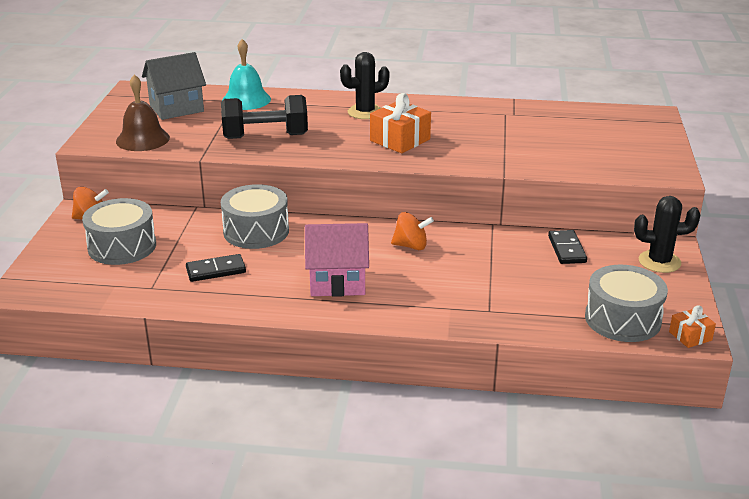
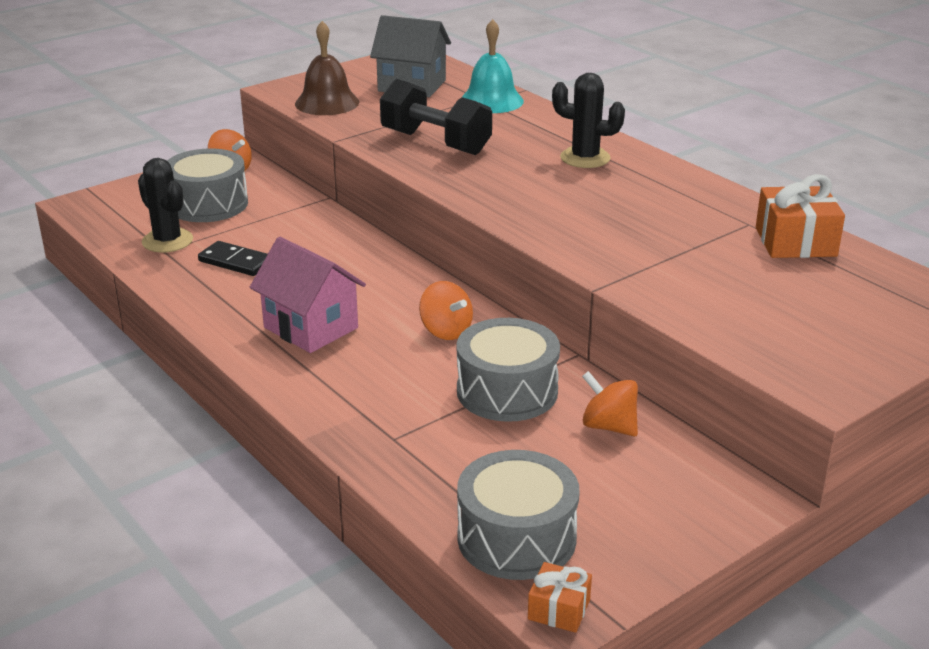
camera: 45 degrees right, 0 degrees up
(256, 231) = (334, 244): grey drum -> grey drum (507, 391)
(400, 140) = (561, 201): orange gift -> orange gift (795, 242)
(567, 249) = (609, 426): black domino -> orange spinning top
(659, 262) = (699, 506): black cactus -> black cactus (167, 241)

